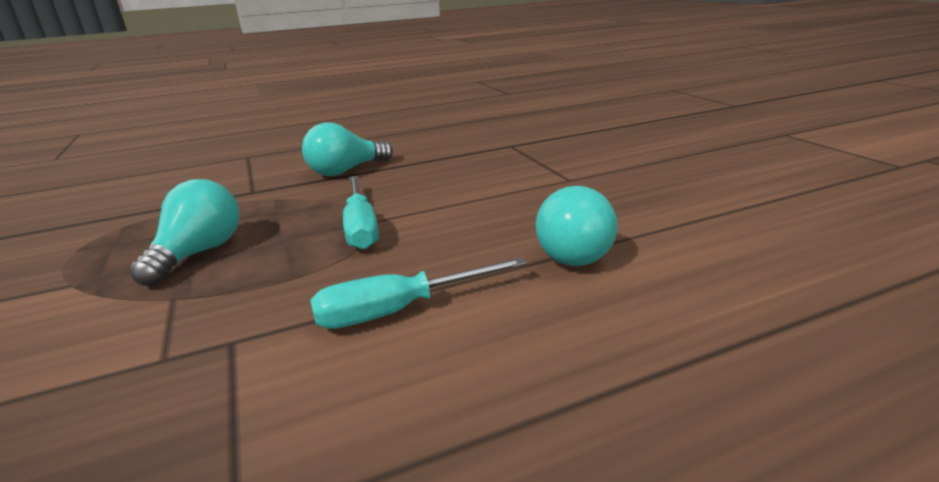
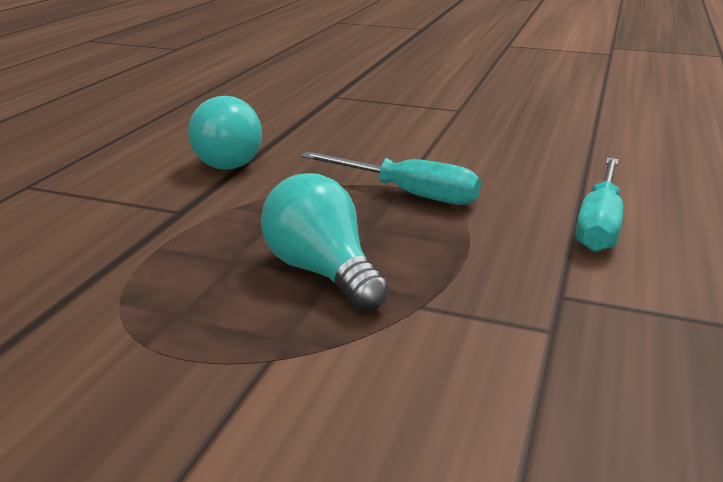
camera: 50 degrees left, 0 degrees up
(572, 251) = (589, 152): turquoise light bulb -> none

